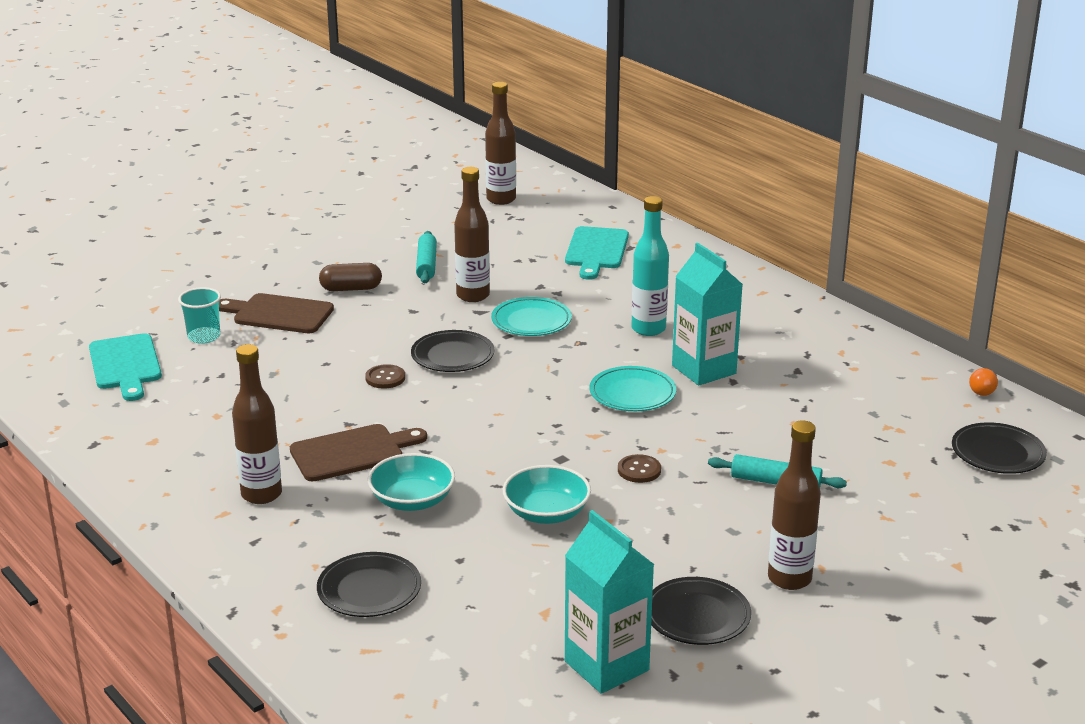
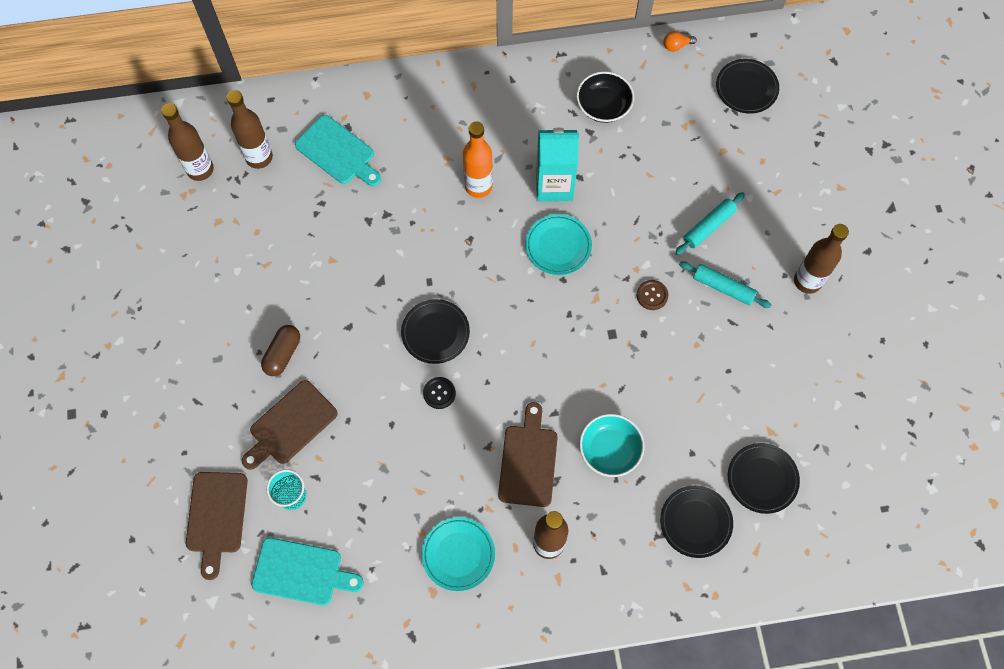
camera: 60 degrees left, 40 degrees up
(153, 308) = (216, 517): none -> brown cutting board
(385, 378) = (439, 393): brown button -> black button
(426, 264) = (278, 281): turquoise rolling pin -> turquoise rolling pin (723, 287)
(473, 296) = (353, 274): brown bottle -> brown bottle (259, 157)
(531, 321) = (418, 255): turquoise plate -> turquoise plate (458, 554)
(546, 513) = (669, 376): turquoise bowl -> none
(606, 666) = (836, 425): turquoise carton -> none
(648, 329) = (478, 186): turquoise bottle -> orange bottle
(697, 616) = (816, 351): black plate -> black plate (762, 479)
(840, 369) = (603, 106): none -> black bowl
(983, 390) = (676, 46): orange light bulb -> orange light bulb turned 105 degrees clockwise

